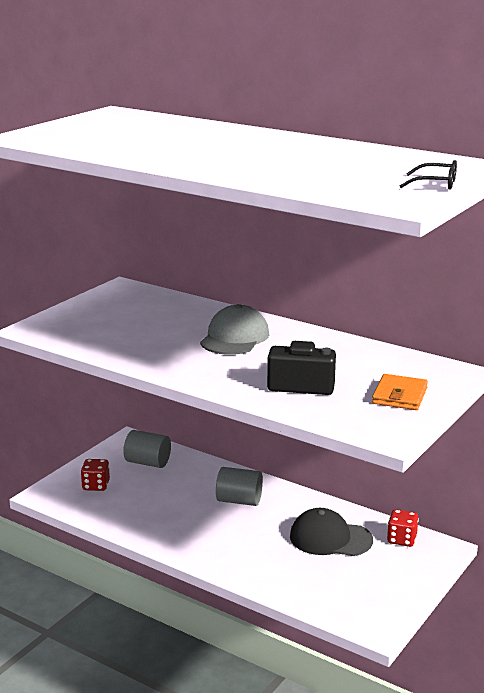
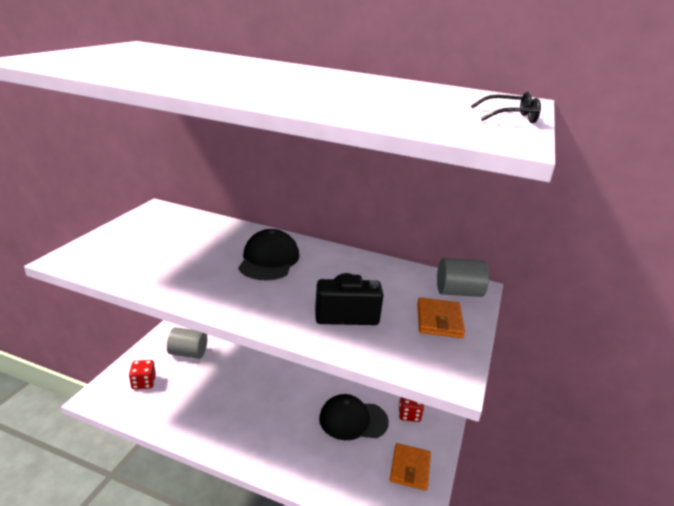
camera: 15 degrees left, 5 degrees up
(234, 338) = (269, 260): grey cap -> black cap
(239, 500) = (270, 386): grey cylinder -> grey cylinder (458, 292)
(385, 585) = (410, 468): none -> orange wallet

